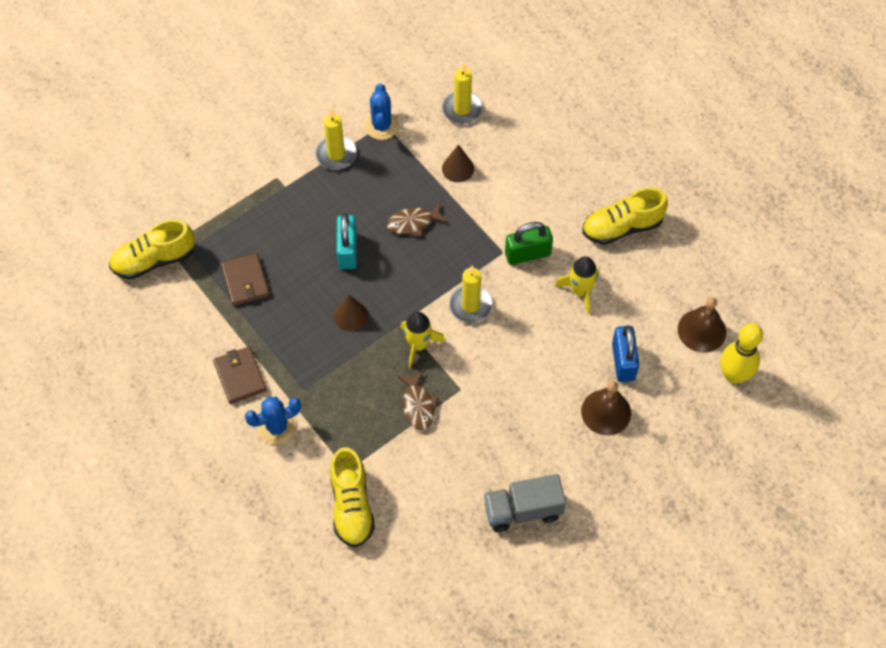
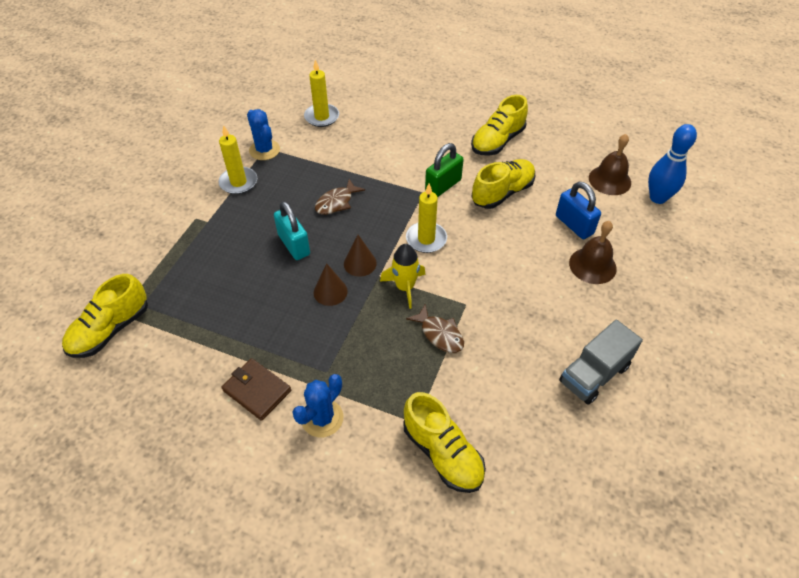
camera: 30 degrees left, 10 degrees down
(245, 281) = (214, 307): brown wallet -> none
(458, 168) = (346, 153): brown cone -> brown cone (360, 263)
(580, 291) = (502, 193): yellow rocket -> yellow shoe
(734, 375) = (658, 198): yellow bowling pin -> blue bowling pin

